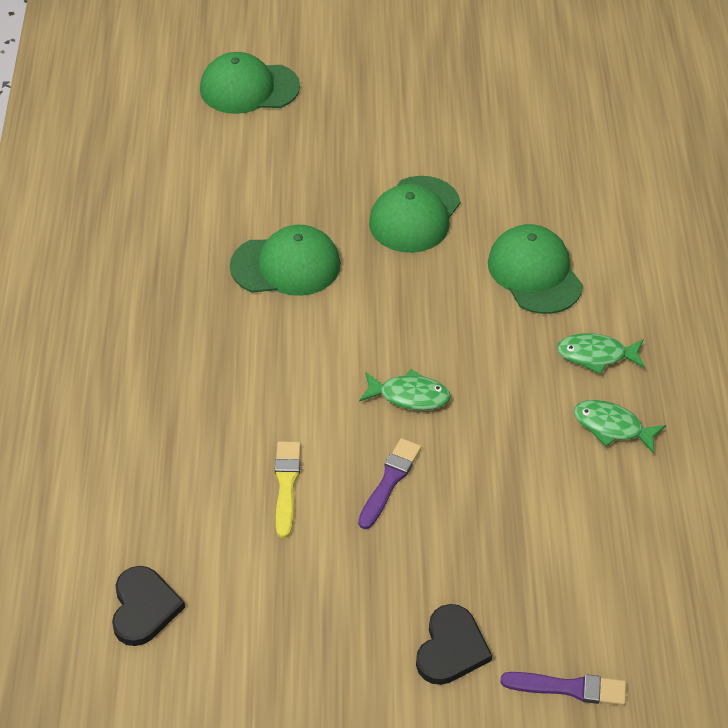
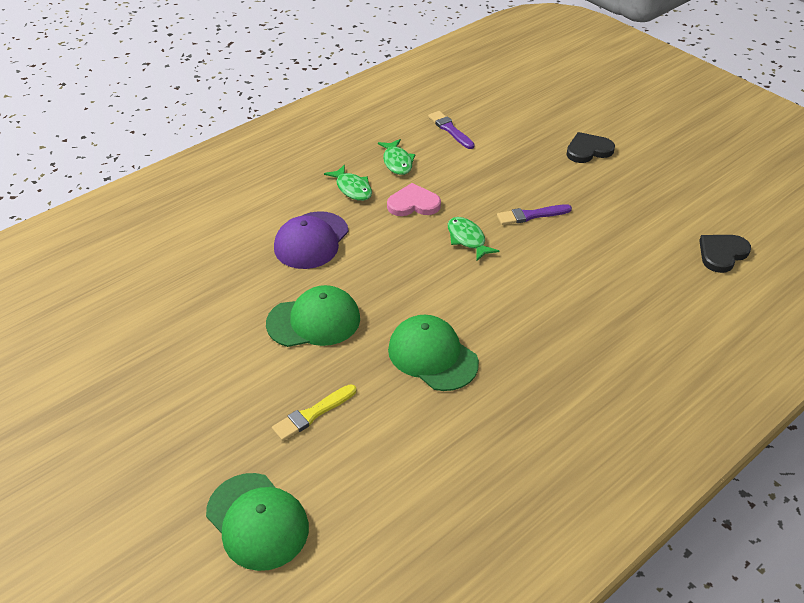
camera: 130 degrees left, 5 degrees down
(286, 485) = (586, 250): yellow brush -> yellow brush (312, 414)
(515, 390) = (413, 204): none -> pink heart
(534, 273) = (311, 240): green cap -> purple cap
(569, 688) = (557, 113): purple brush -> purple brush (450, 129)

